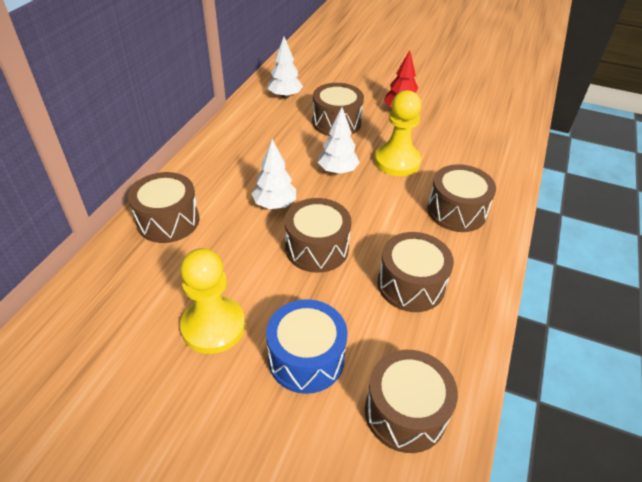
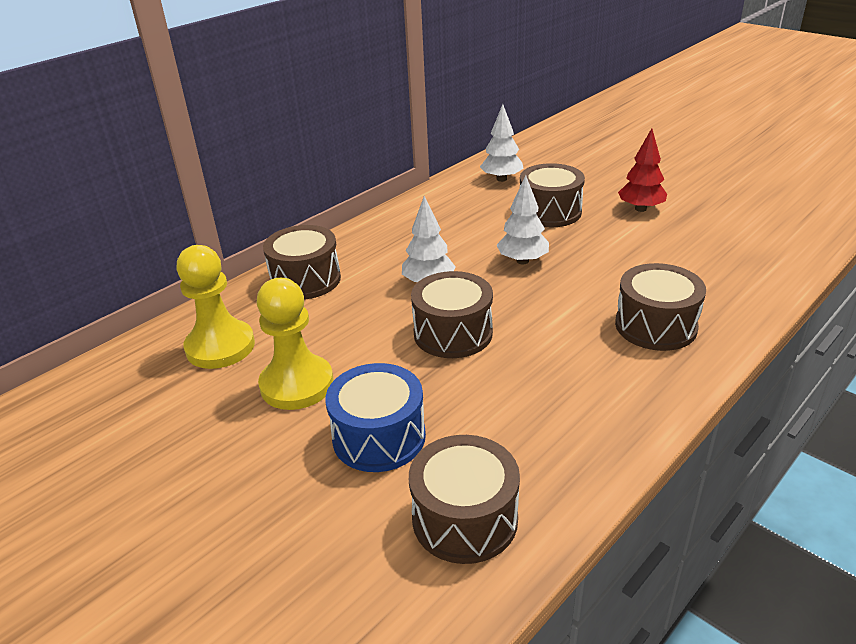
camera: 25 degrees right, 10 degrees down
(397, 161) = (605, 261): yellow pawn -> yellow pawn (220, 347)
(411, 285) = (548, 391): brown drum -> none

